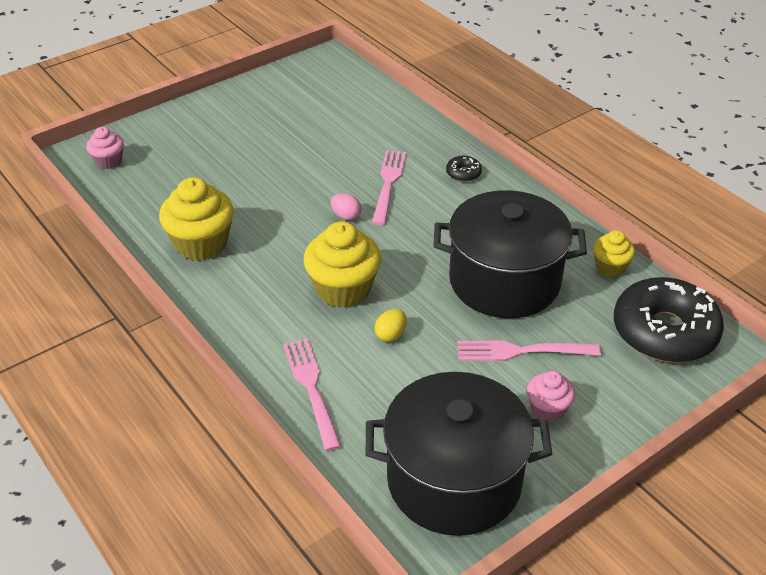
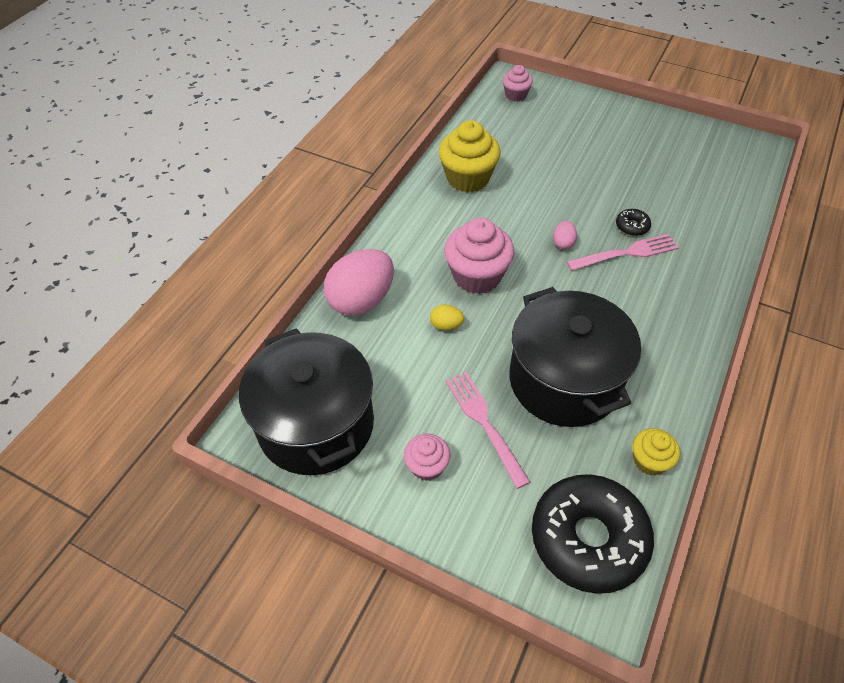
camera: 65 degrees right, 10 degrees up
(311, 388) = (361, 300): pink fork -> pink egg
(343, 289) = (477, 276): yellow cupcake -> pink cupcake
(463, 173) = (687, 298): black donut -> black donut (632, 226)

